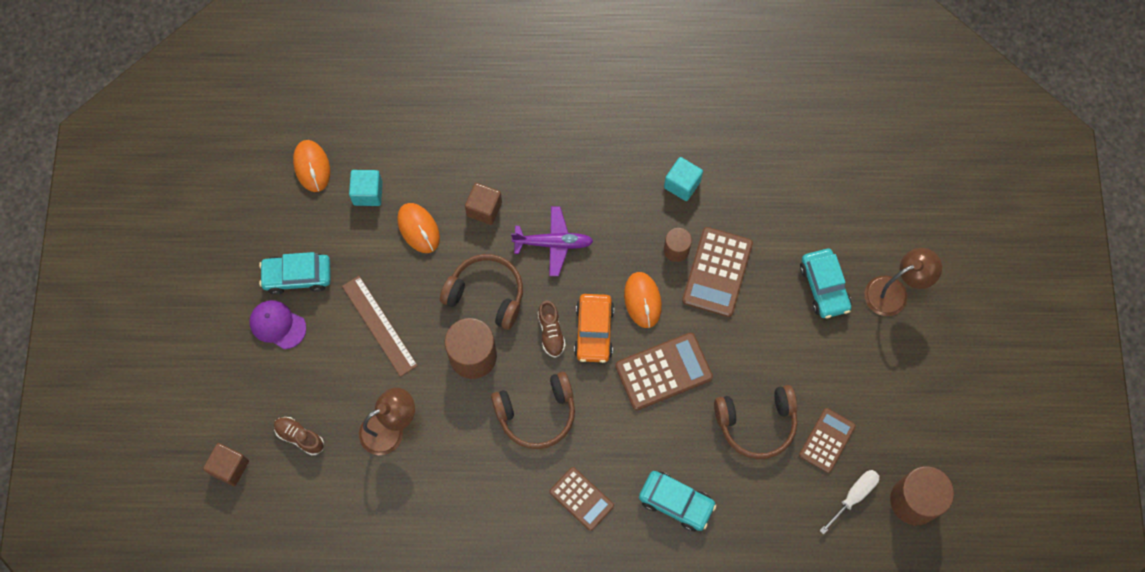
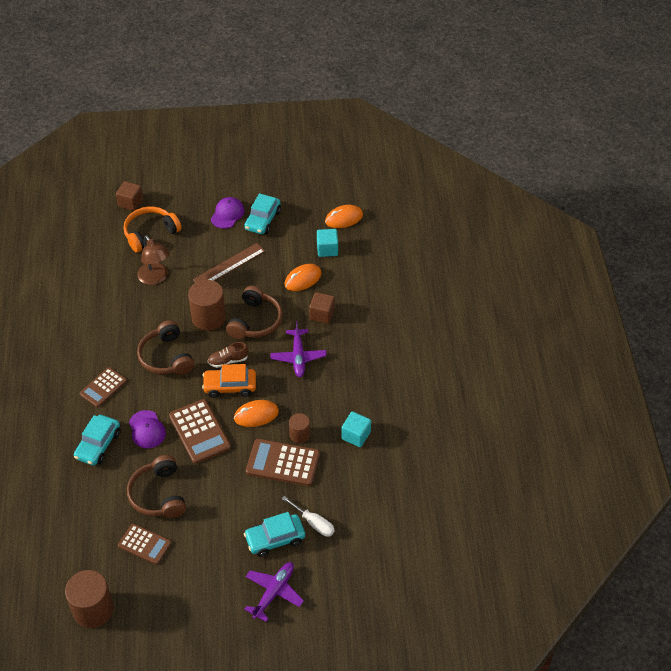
camera: 85 degrees right, 20 degrees down
(297, 276) = (262, 220): turquoise car -> turquoise car turned 150 degrees counterclockwise
(300, 437) = (150, 233): brown shoe -> orange headphones
(655, 439) = (147, 429): none -> purple cap
(853, 496) = (98, 564): white screwdriver -> white screwdriver (313, 523)
(894, 292) = (274, 592): brown lamp -> purple plane

